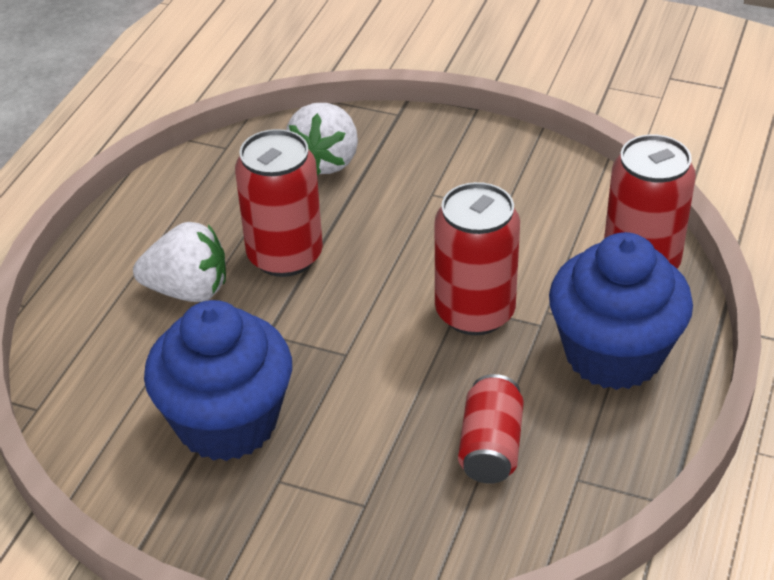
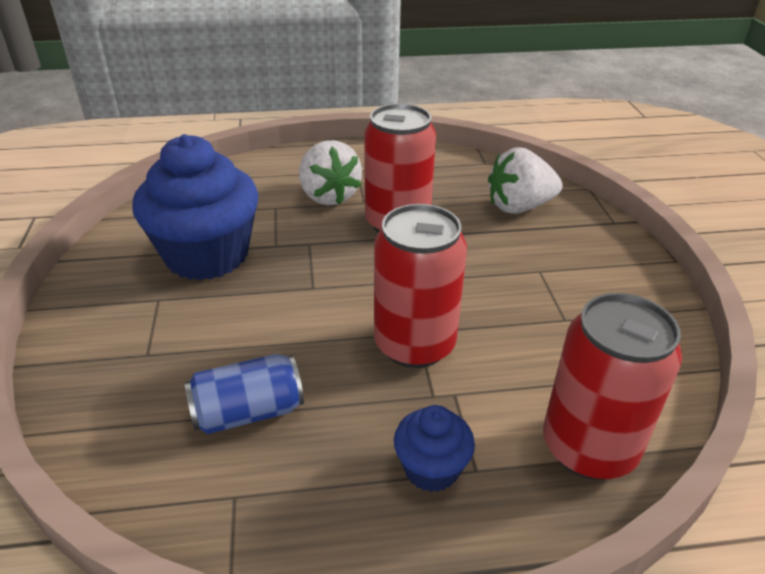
camera: 60 degrees right, 5 degrees down
(490, 447) = (248, 412): red can -> blue can
(613, 354) = (431, 468): blue cupcake -> blue cupcake, size x0.48

